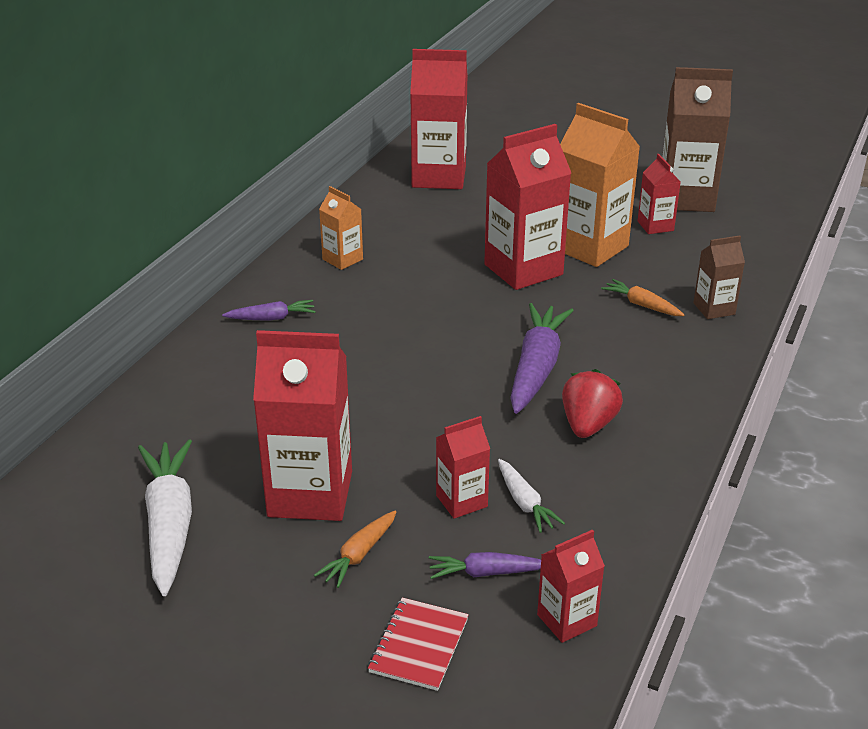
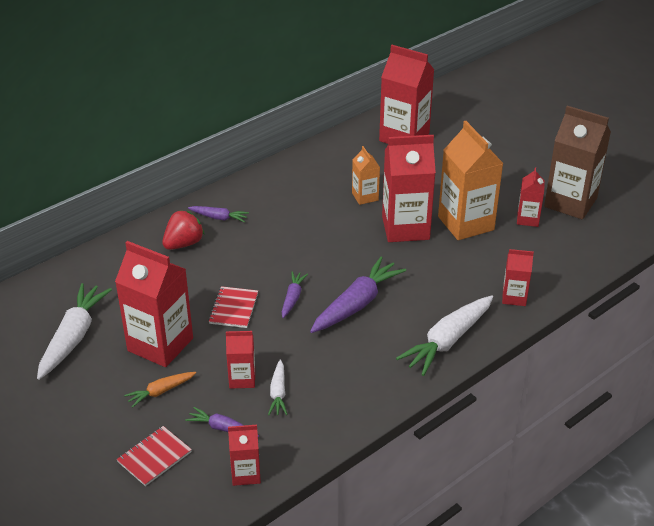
camera: 25 degrees right, 5 degrees up
(342, 259) = (292, 186): orange carton -> orange carton (365, 196)
(379, 419) = (233, 308): none -> red notebook
(448, 384) = (292, 298): none -> purple carrot
(588, 425) = (358, 355): red strawberry -> red strawberry (184, 244)
(641, 305) = (465, 279): orange carrot -> none
(682, 377) = (447, 341): none -> white carrot
(714, 309) = (514, 297): brown carton -> red carton

